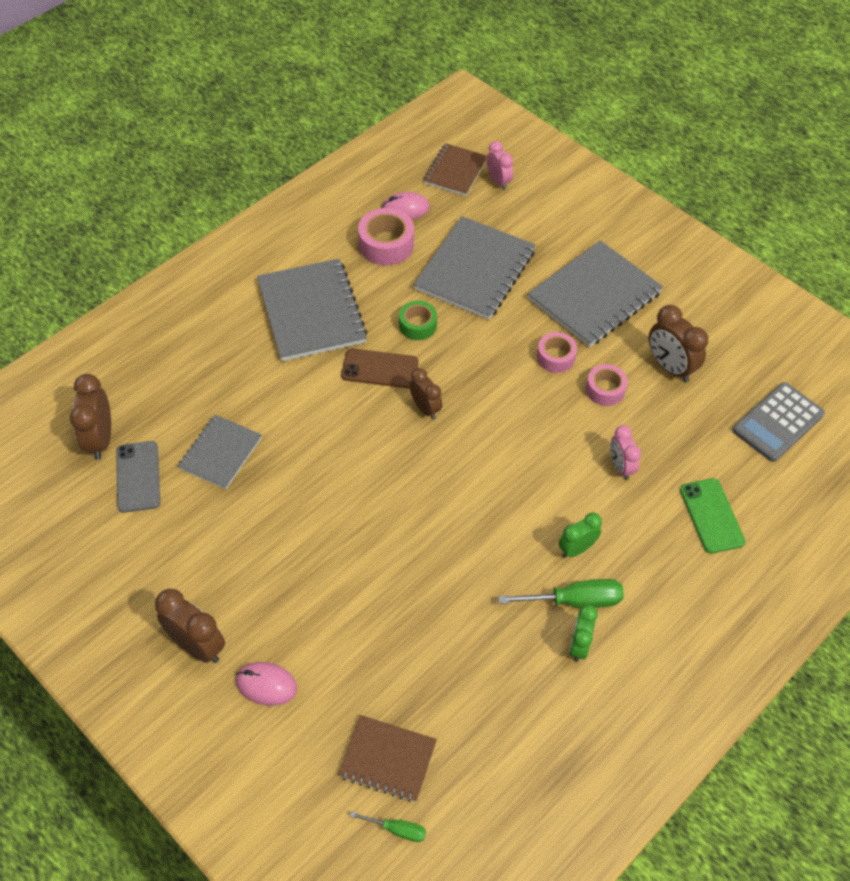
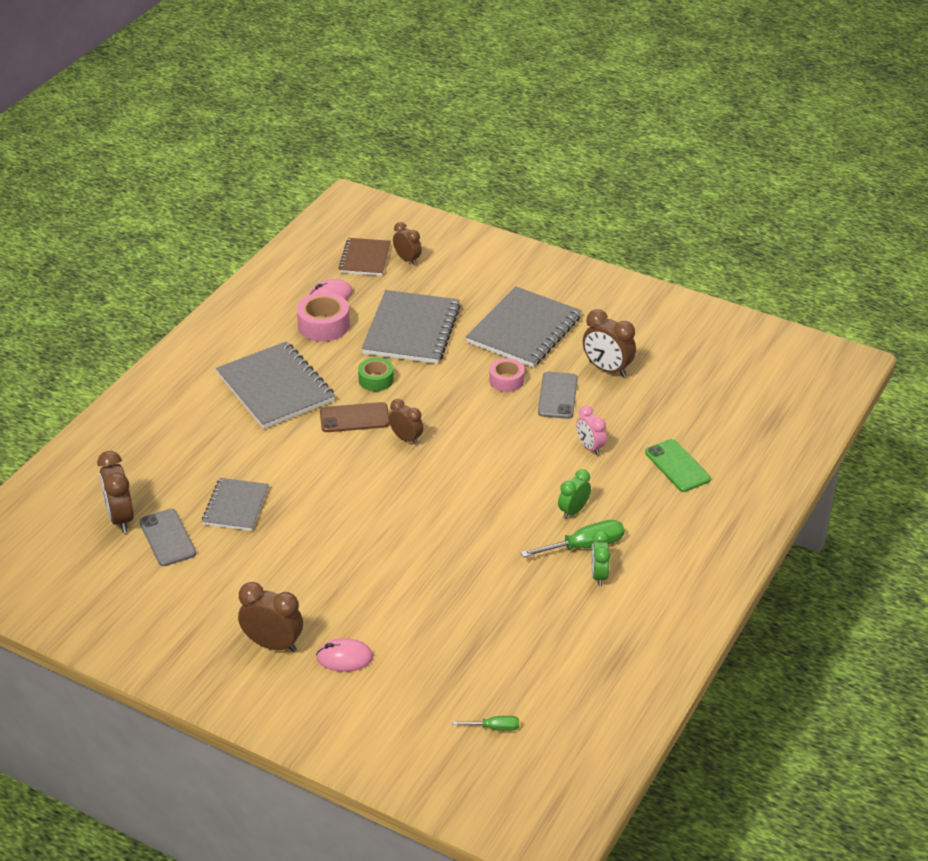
camera: 15 degrees left, 15 degrees down
(387, 759) = (468, 684): brown notebook -> none
(498, 181) = (407, 259): pink clock -> brown clock
(605, 390) = (557, 396): pink tape -> grey phone
(777, 422) = (710, 391): grey calculator -> none

